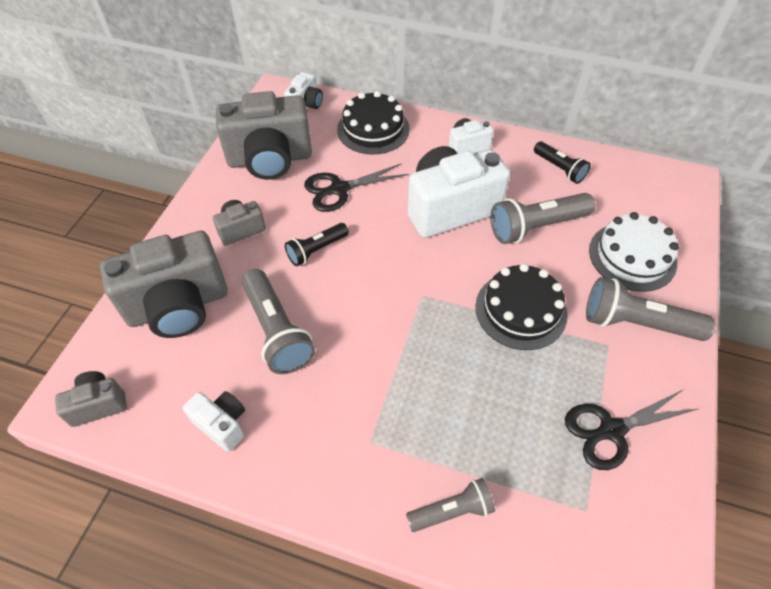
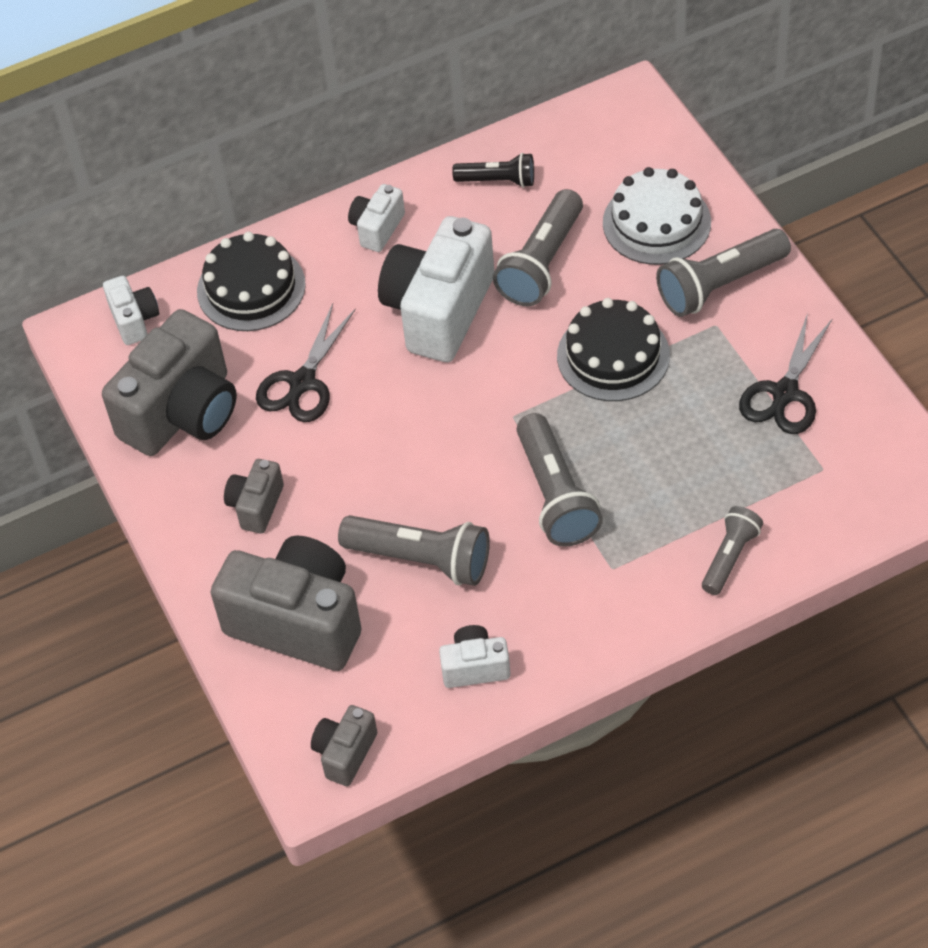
camera: 40 degrees left, 0 degrees up
(178, 306) = (298, 621): grey camera -> grey camera turned 90 degrees counterclockwise
(316, 250) = (360, 460): black flashlight -> none
(392, 363) = (556, 495): none -> grey flashlight

